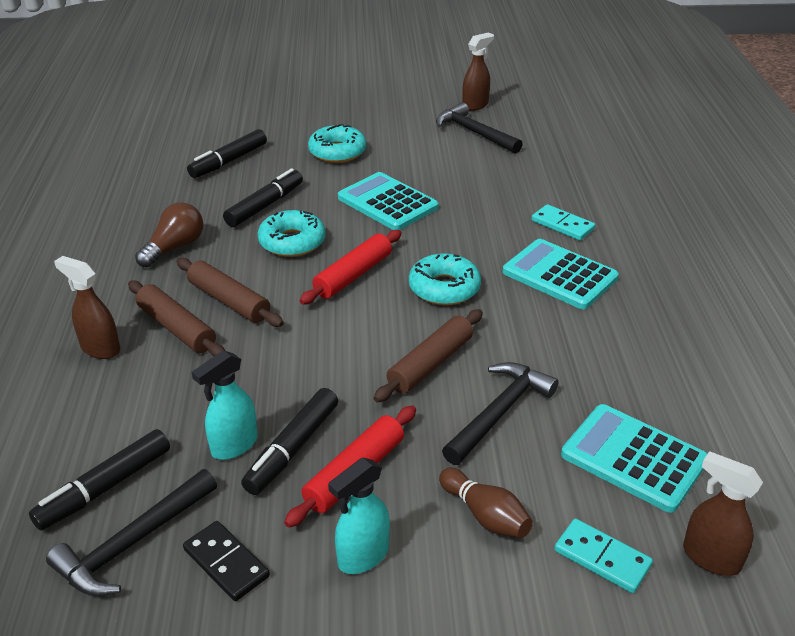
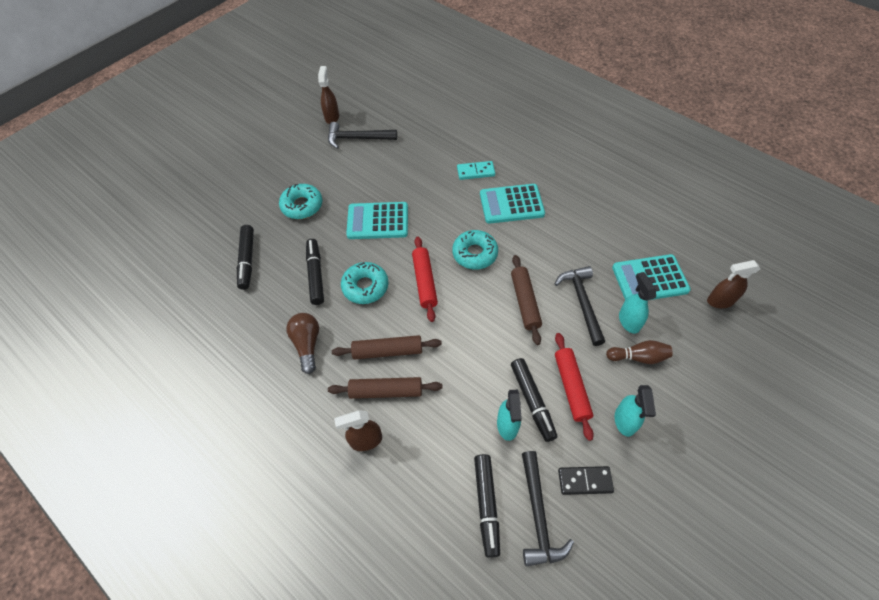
camera: 45 degrees left, 20 degrees up
(531, 474) = (628, 321): none -> turquoise spray bottle
(602, 558) = (693, 336): turquoise domino -> none

